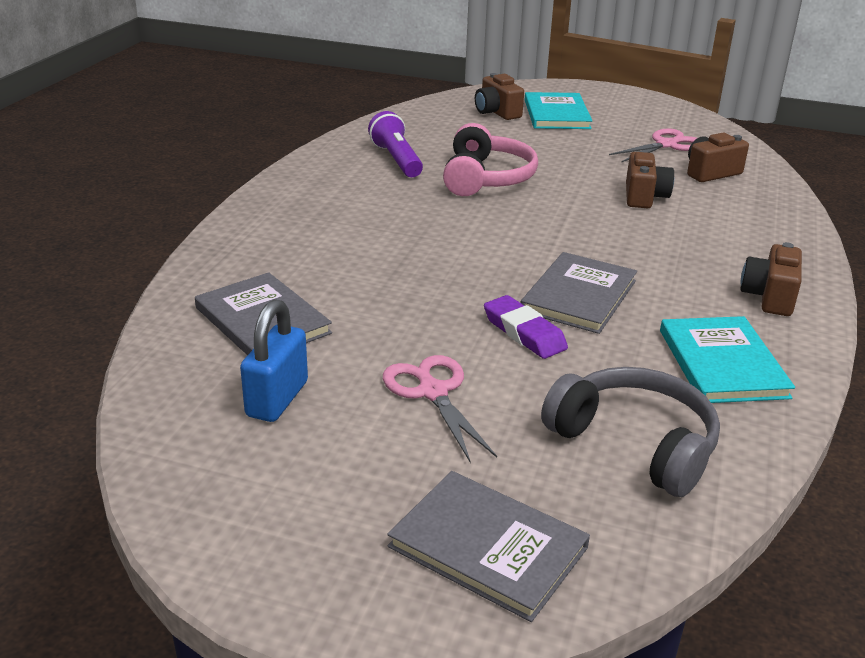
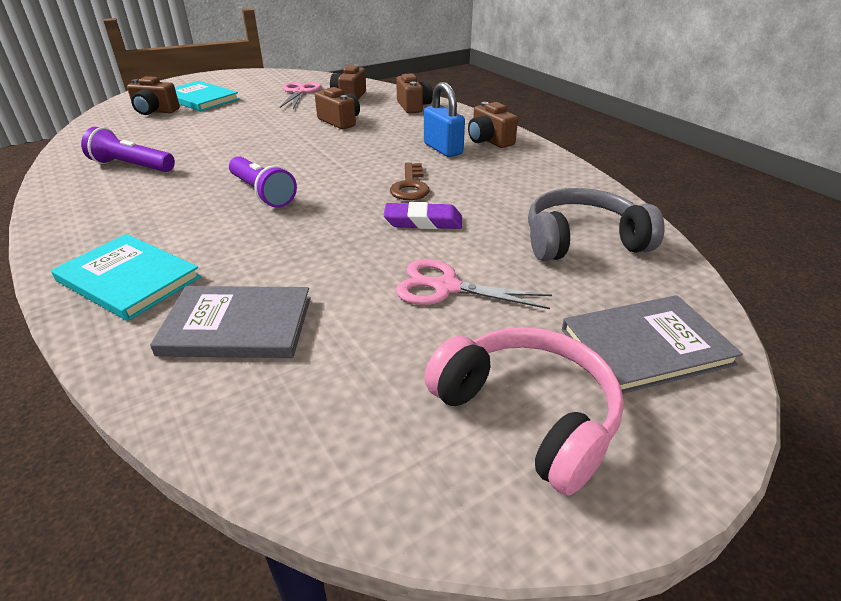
camera: 50 degrees left, 5 degrees up
(277, 399) = (362, 369): blue padlock -> blue padlock (443, 149)
(446, 233) = (262, 193): none -> purple flashlight
(486, 178) = (225, 150): pink headphones -> pink headphones (528, 414)
(579, 296) = (410, 186): grey book -> brown key
(722, 363) = (534, 180): turquoise book -> turquoise book (128, 279)
(763, 216) = (413, 106): none -> brown camera

